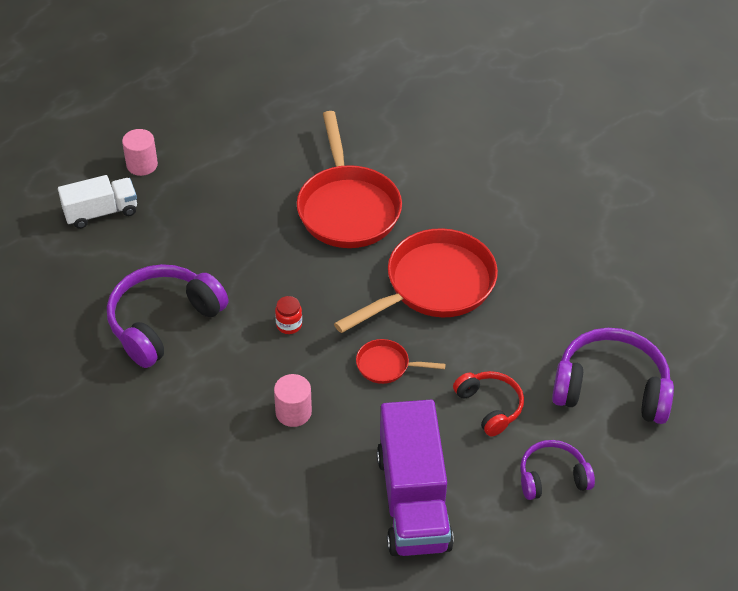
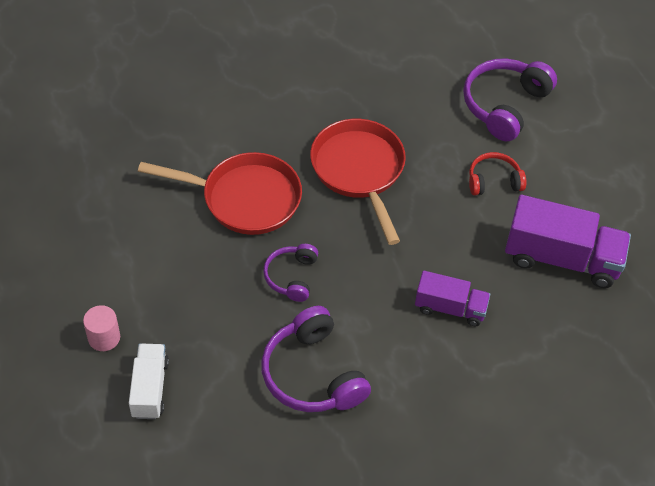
camera: 70 degrees left, 5 degrees up
(289, 325) = (357, 282): red jar -> none
(293, 412) = (450, 308): pink cylinder -> purple truck
(386, 365) = (428, 230): red pan -> none
(552, 477) = (569, 169): purple headphones -> purple headphones (291, 276)

